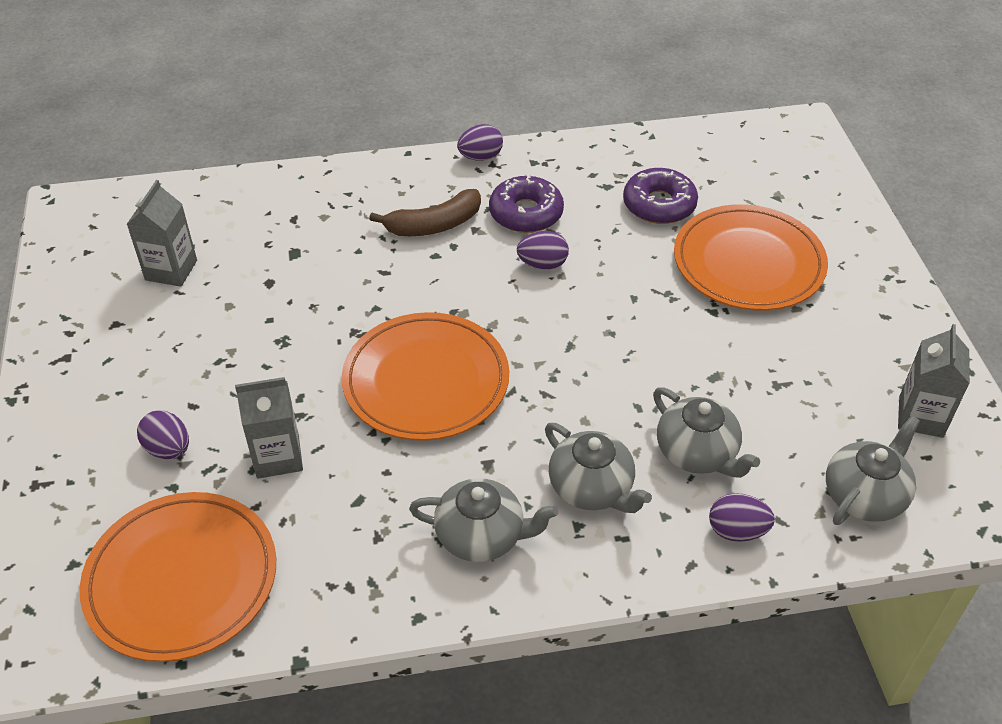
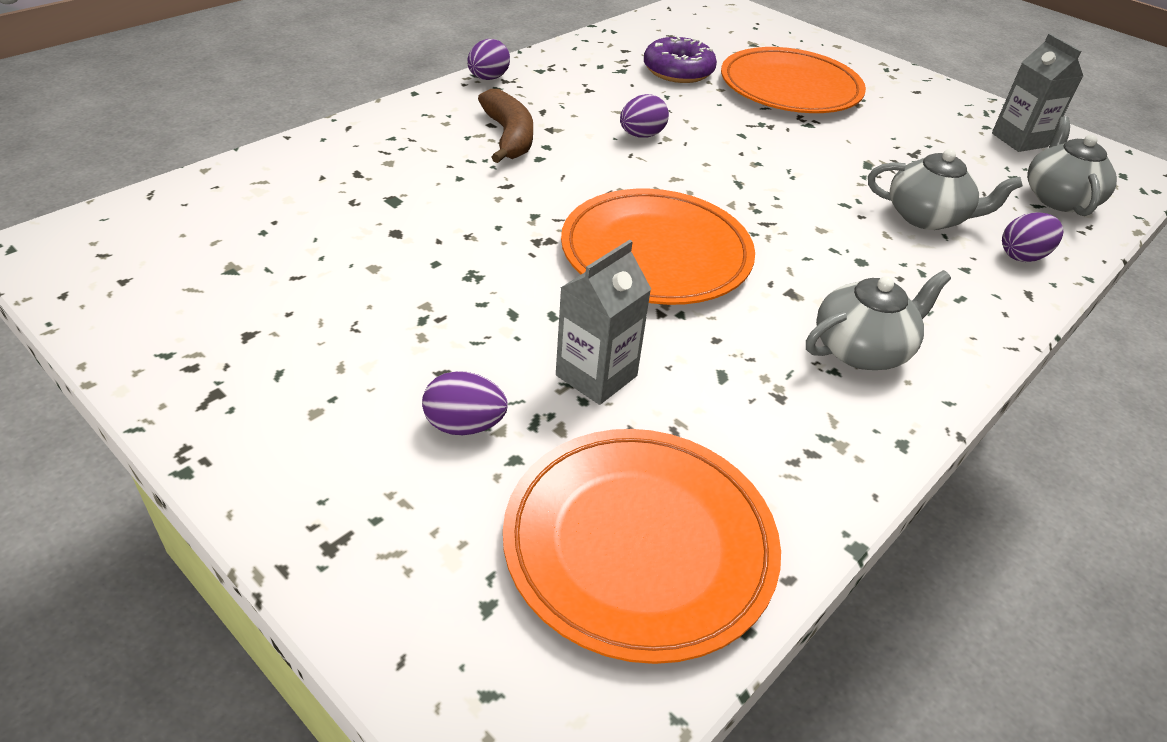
camera: 40 degrees left, 5 degrees down
(171, 270) = (263, 260): grey carton -> none
(434, 225) = (509, 137): brown banana -> brown banana turned 45 degrees counterclockwise
(526, 213) = (580, 105): purple donut -> none
(592, 488) = (892, 274): grey teapot -> none

